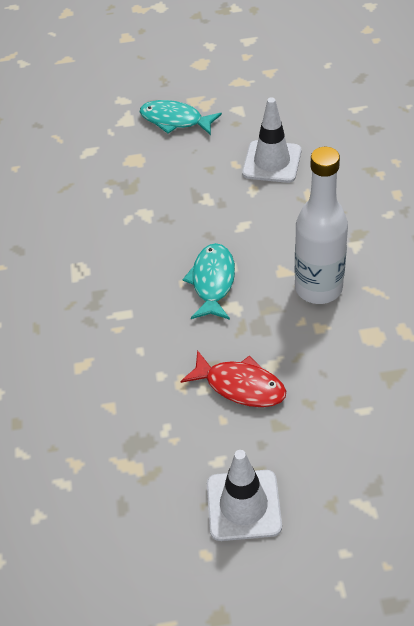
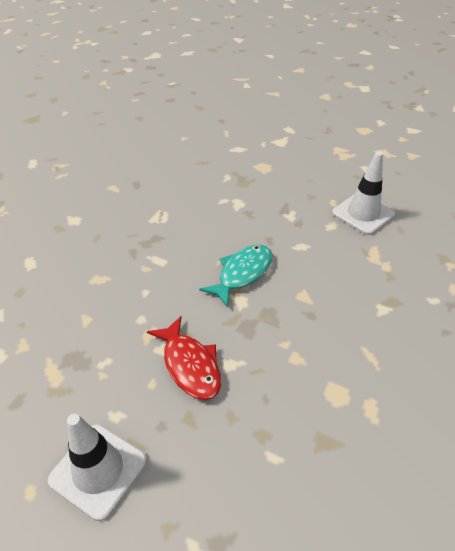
camera: 30 degrees right, 5 degrees down
(175, 120) = (314, 156): turquoise fish -> none
(318, 288) = (322, 325): white bottle -> none

